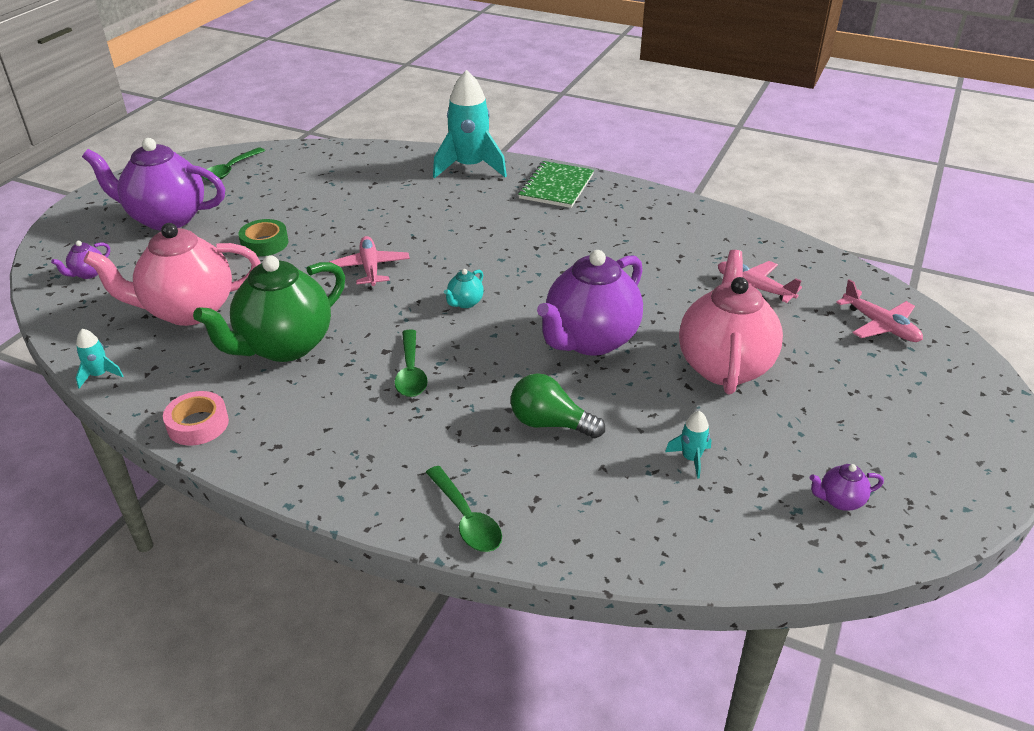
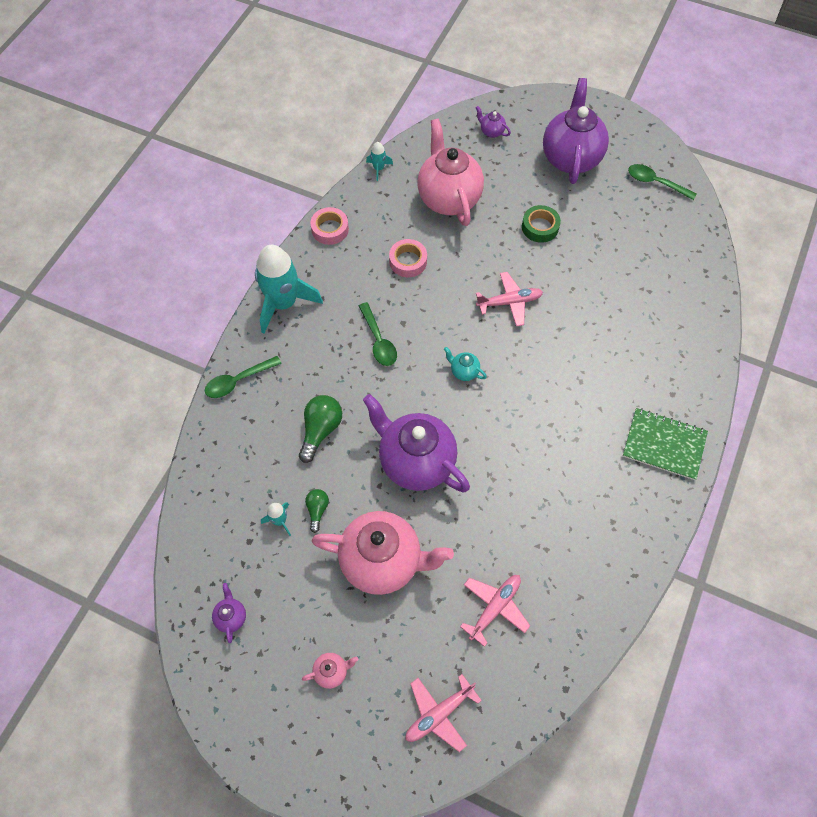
camera: 90 degrees right, 25 degrees up
(284, 346) = (408, 261): green teapot -> pink tape
(411, 372) = (378, 341): green spoon -> green spoon turned 105 degrees counterclockwise
(469, 167) = (692, 367): turquoise rocket -> turquoise rocket (283, 303)
(669, 423) = (317, 510): none -> green light bulb
(871, 404) = (331, 672): none -> pink teapot

